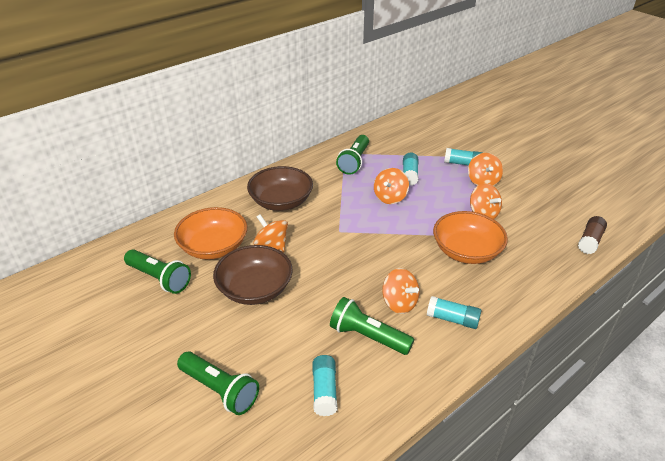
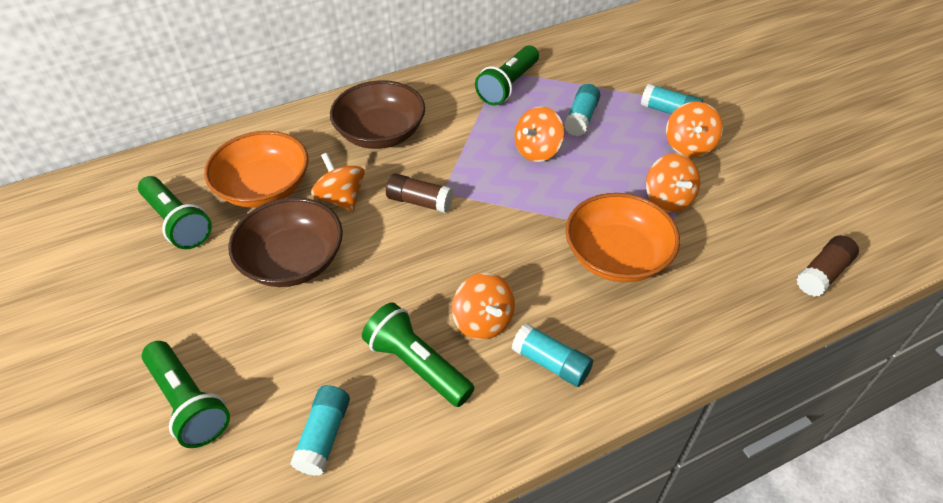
camera: 15 degrees right, 10 degrees up
(326, 239) = (420, 202): none -> brown glue stick

